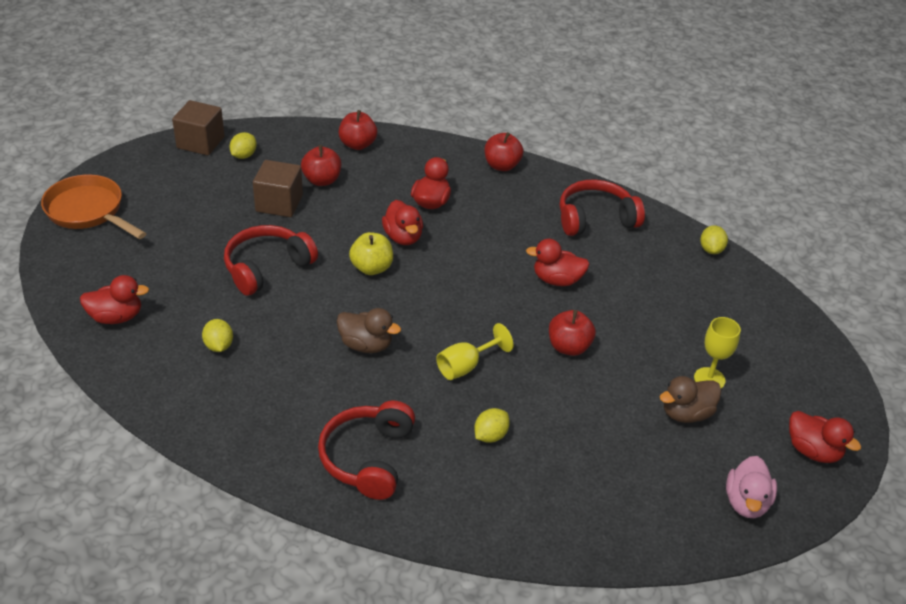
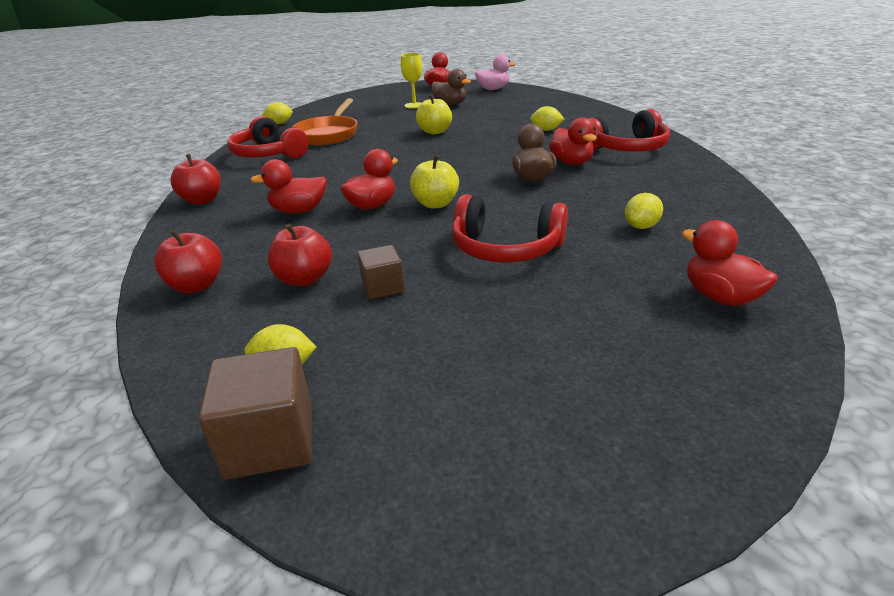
camera: 115 degrees left, 10 degrees down
(88, 211) = (606, 462): orange pan -> orange pan (328, 134)
(279, 203) = (382, 287): brown cube -> brown cube, size x0.62
(466, 366) = (499, 148): yellow goblet -> none
(557, 280) = (365, 148): red duck -> red duck (571, 162)
(569, 347) = (435, 132): red apple -> yellow apple

